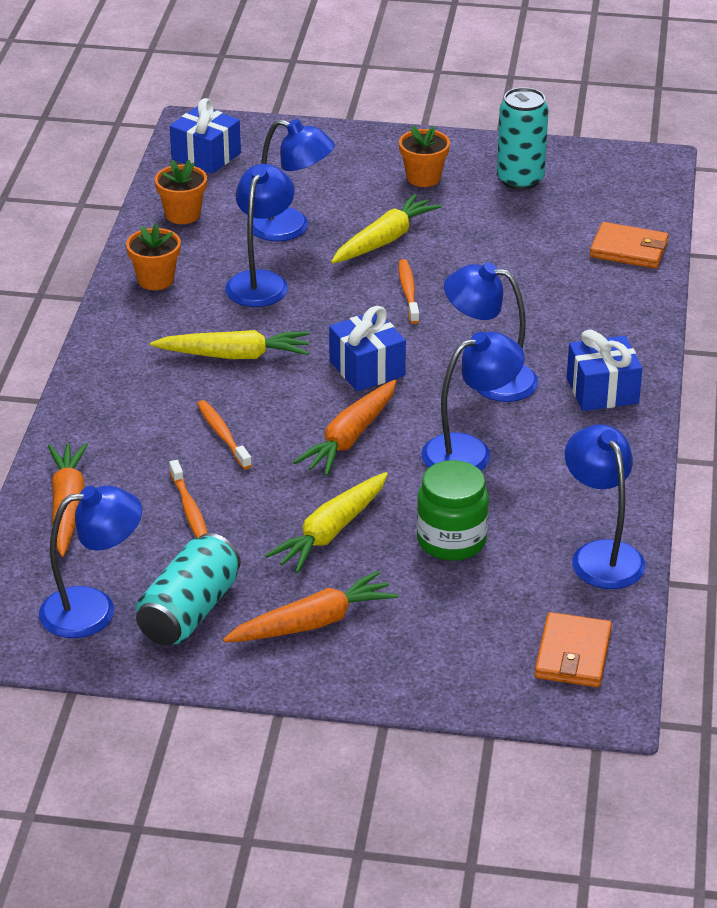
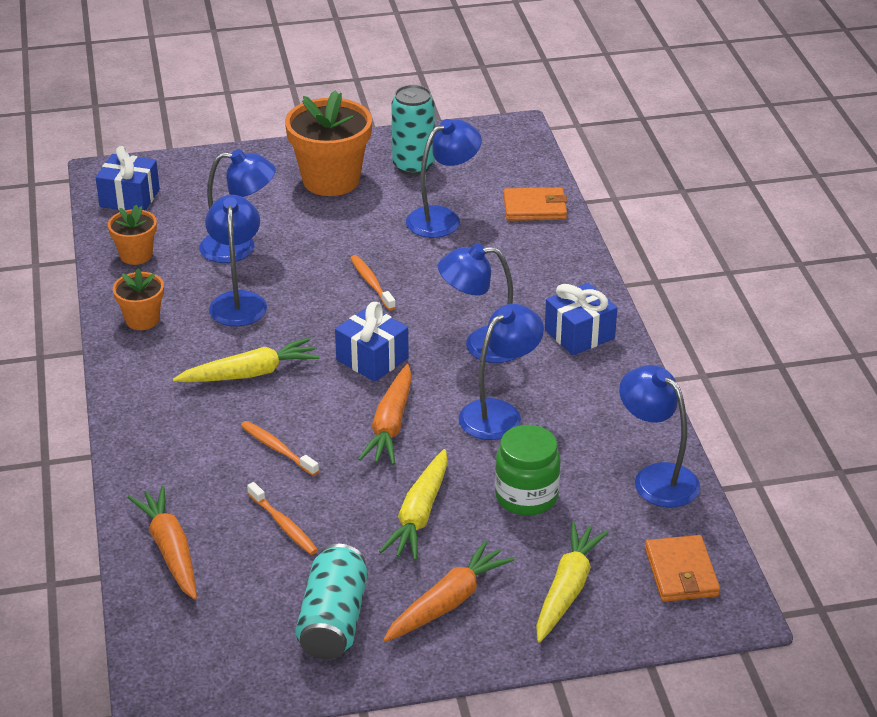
camera: 20 degrees left, 0 degrees up
(93, 609) = (245, 642): blue lamp -> blue lamp (442, 218)
(384, 240) = (326, 241): yellow carrot -> yellow carrot (567, 589)
(423, 178) = (331, 180): orange flower pot -> orange flower pot, size x1.88

